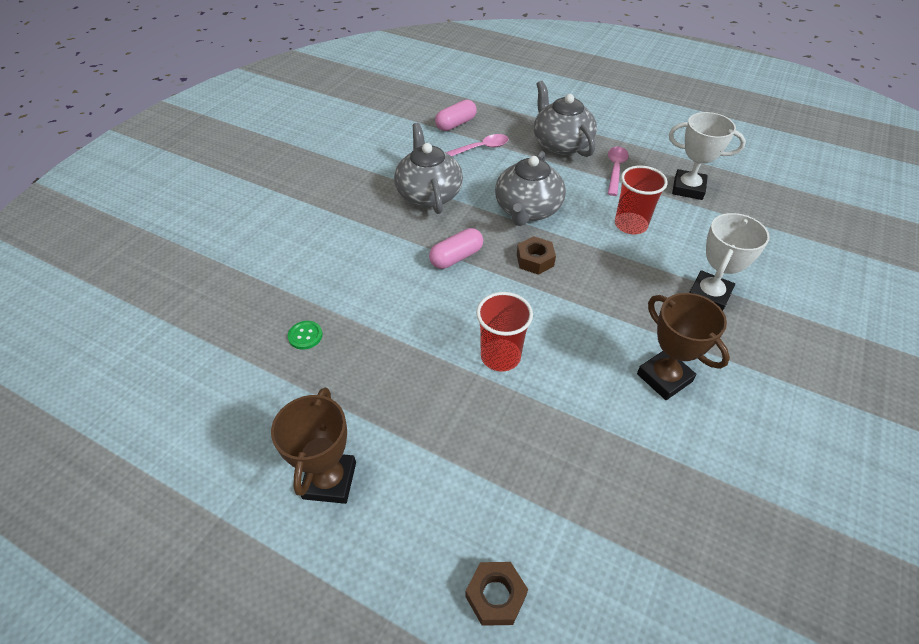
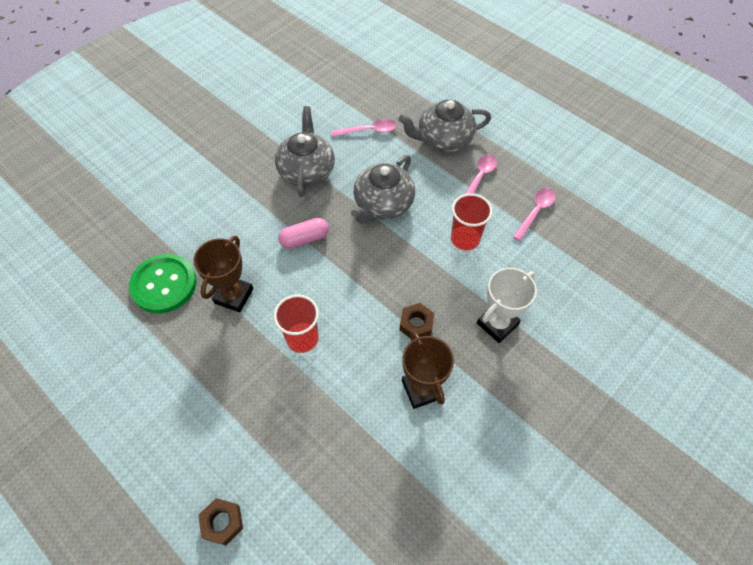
camera: 15 degrees right, 10 degrees up
(305, 336) = (164, 284): green button -> green button, size x2.41
(329, 480) = (142, 407): brown trophy -> brown trophy (233, 296)
(456, 124) = (359, 99): pink capsule -> none
(535, 260) = (367, 256): brown nut -> brown nut (416, 324)
(561, 144) = (443, 139): grey teapot -> grey teapot turned 90 degrees counterclockwise
(688, 188) = (536, 212): white trophy -> pink spoon

